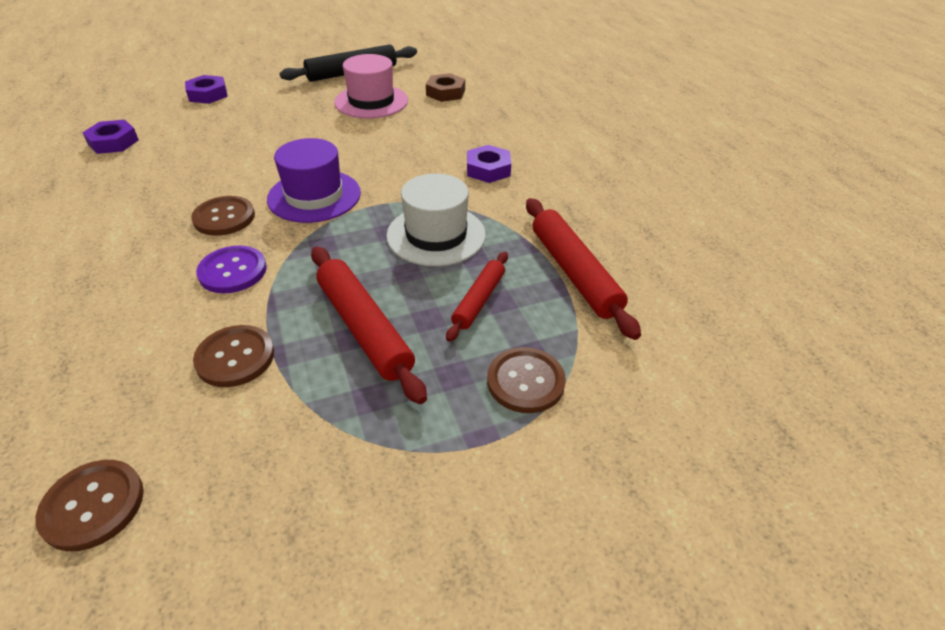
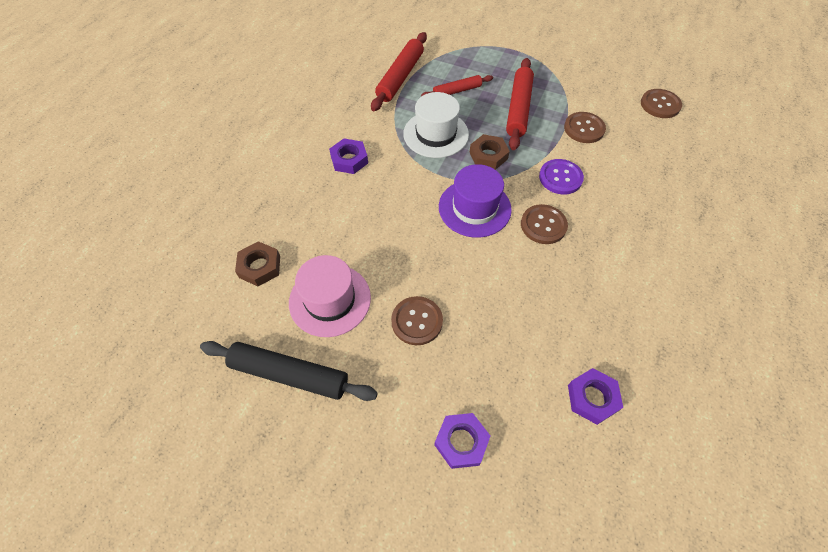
camera: 135 degrees left, 15 degrees up
(347, 247) = (488, 155): none -> brown nut
(525, 381) = (477, 55): brown button -> brown button (417, 321)

